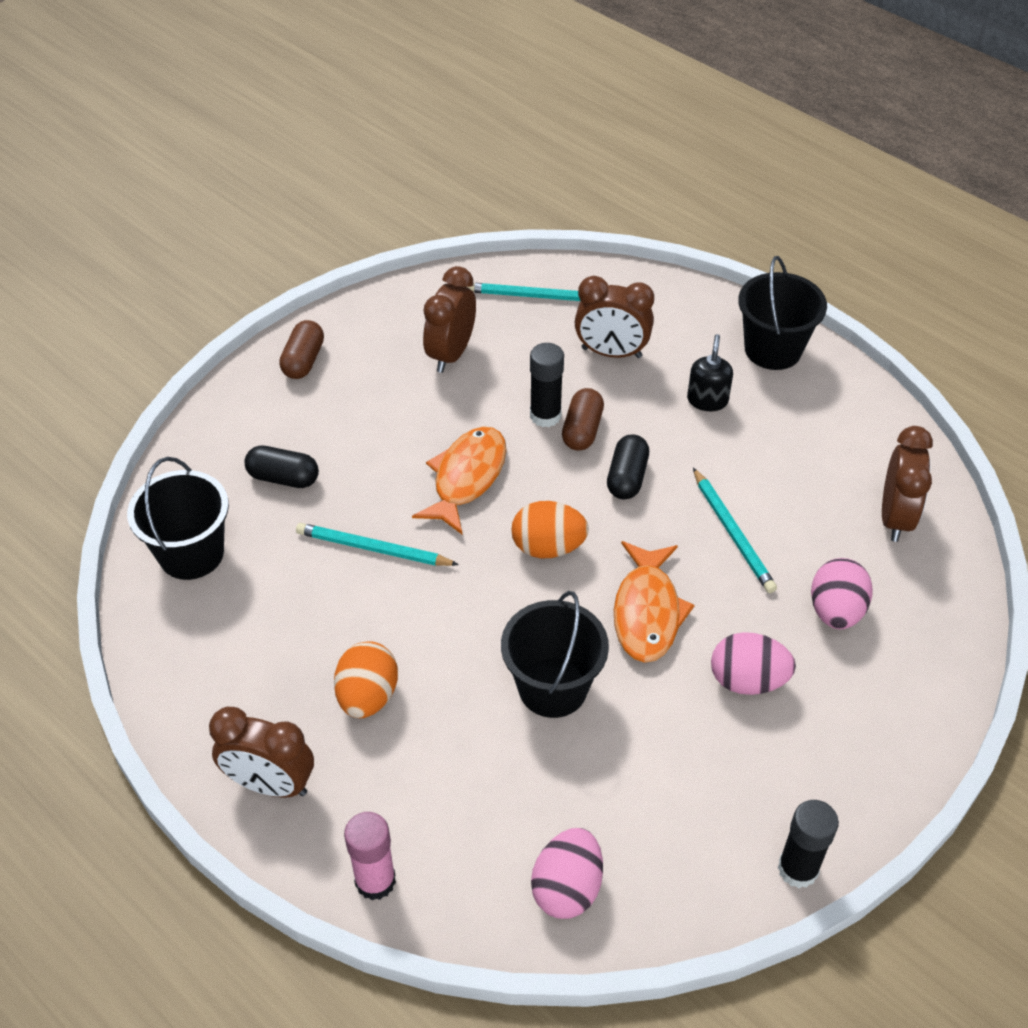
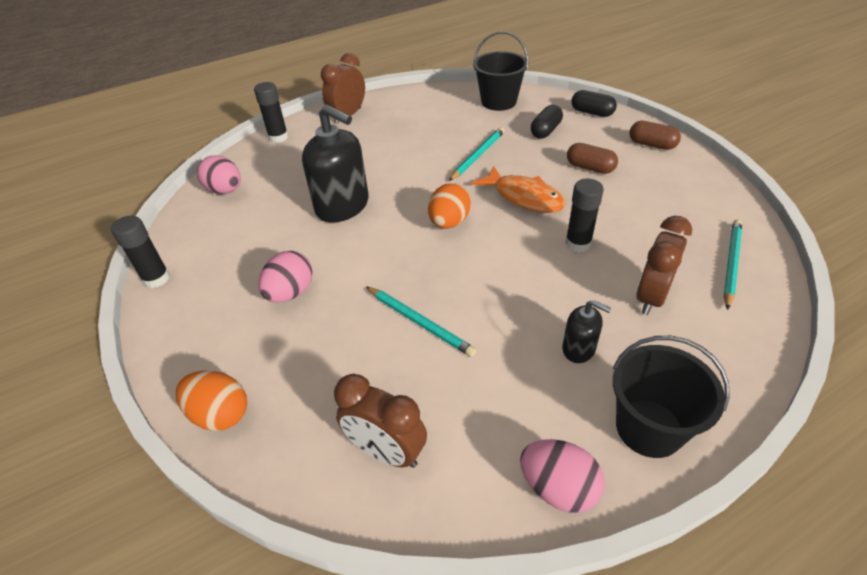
camera: 110 degrees right, 5 degrees down
(367, 696) = (378, 144): orange egg -> orange egg (220, 414)
(375, 881) = (278, 137): pink glue stick -> black glue stick
(451, 354) = (655, 207): brown clock -> none
(552, 687) = (342, 206): black bucket -> black soap dispenser
(582, 430) = (557, 260): brown capsule -> brown capsule (590, 168)
(627, 478) = (499, 274): black capsule -> black capsule (592, 112)
(647, 612) = (373, 257): orange fish -> none
(733, 533) = (420, 322): turquoise pencil -> turquoise pencil turned 135 degrees counterclockwise
(835, 611) = (314, 364): pink egg -> pink egg (558, 488)

